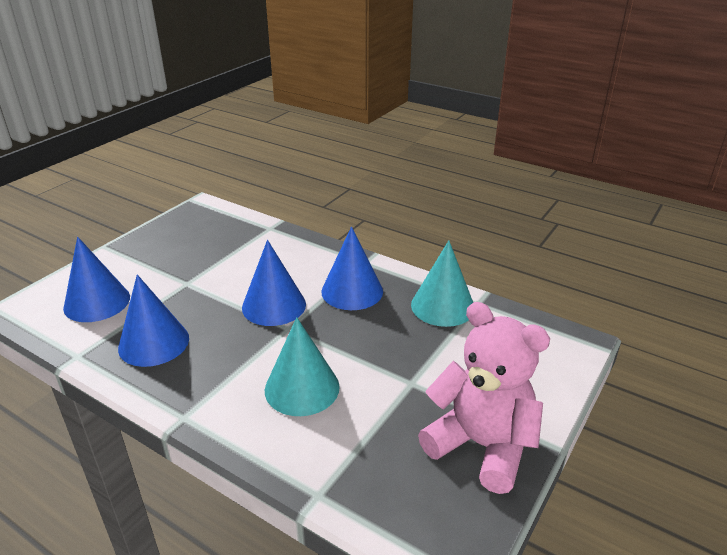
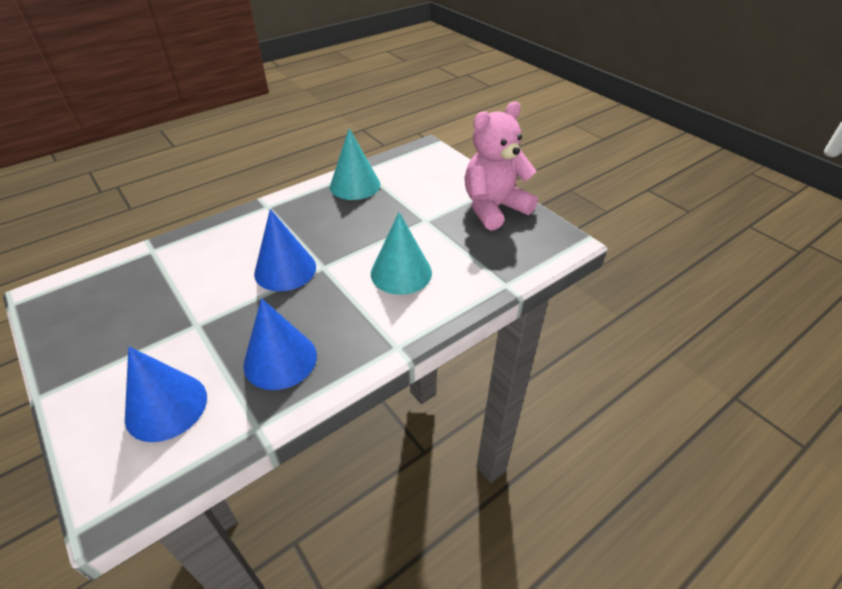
camera: 70 degrees left, 10 degrees up
(352, 291) = (301, 222): blue cone -> none

